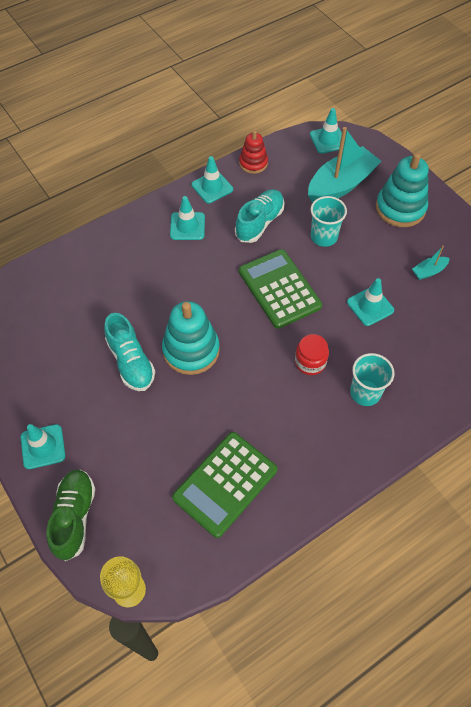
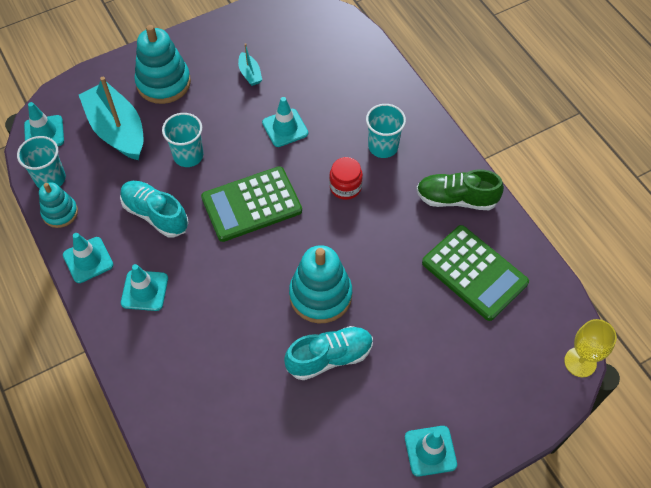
camera: 85 degrees left, 0 degrees up
(74, 517) = (510, 414): green shoe -> green shoe (456, 199)
(253, 163) = (60, 213): red stacking toy -> turquoise stacking toy
(284, 152) = (50, 179): none -> turquoise cup

